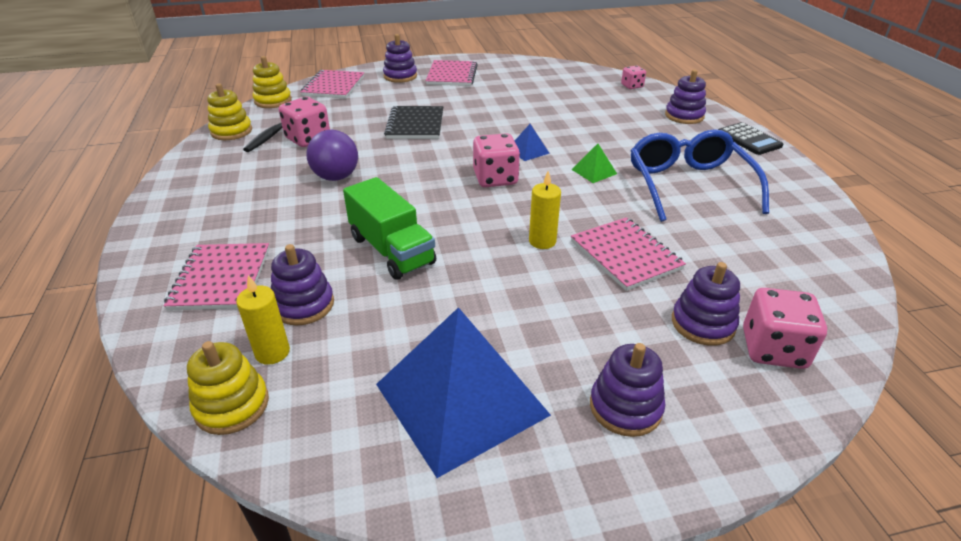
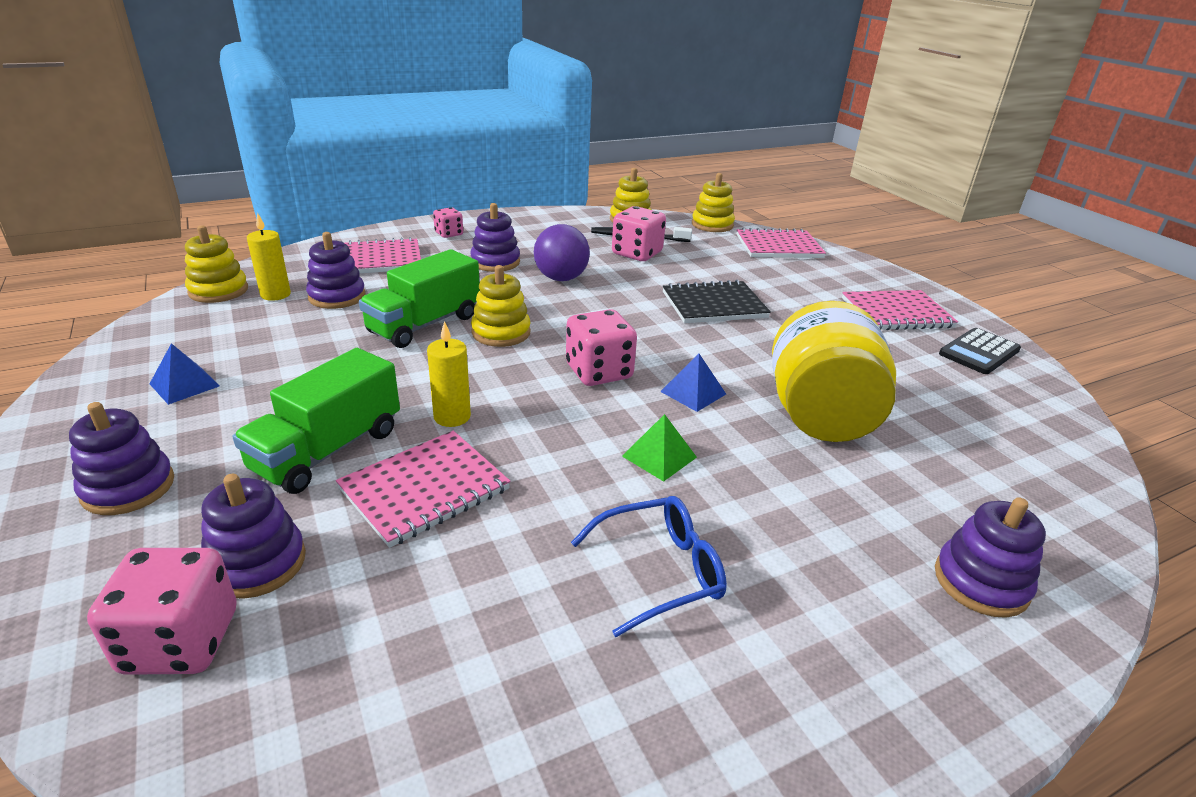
camera: 75 degrees right, 5 degrees down
(400, 76) = (851, 279): purple stacking toy -> purple stacking toy (495, 262)
(422, 213) = (501, 332): none -> yellow stacking toy
(461, 399) = (184, 385): blue pyramid -> blue pyramid, size x0.40
(559, 120) = (820, 416): none -> yellow jar
(579, 298) = (328, 450): none -> green truck
(632, 86) = (1065, 502): pink dice -> pink dice (449, 234)
(689, 186) = (658, 571): blue glasses -> blue glasses, size x0.60
(749, 139) = (943, 701): black calculator -> black calculator (979, 352)

